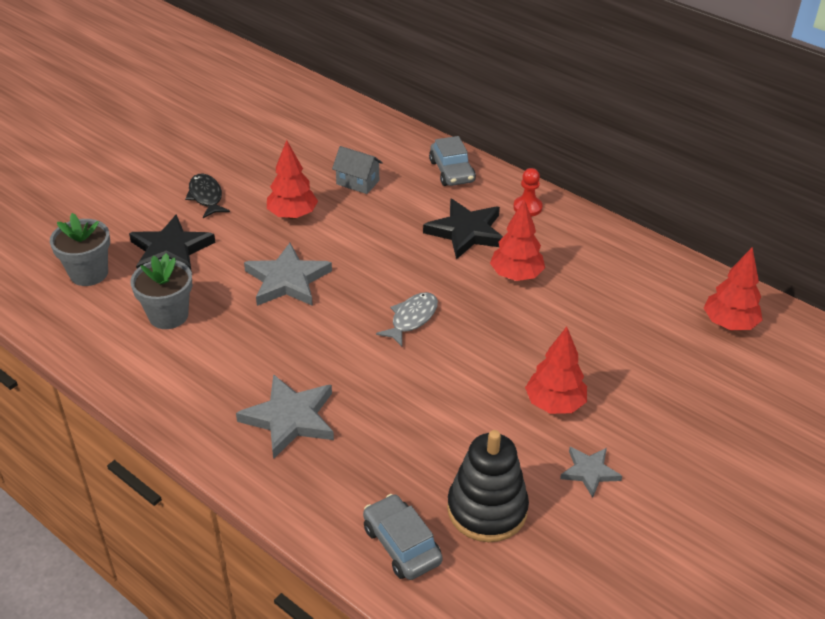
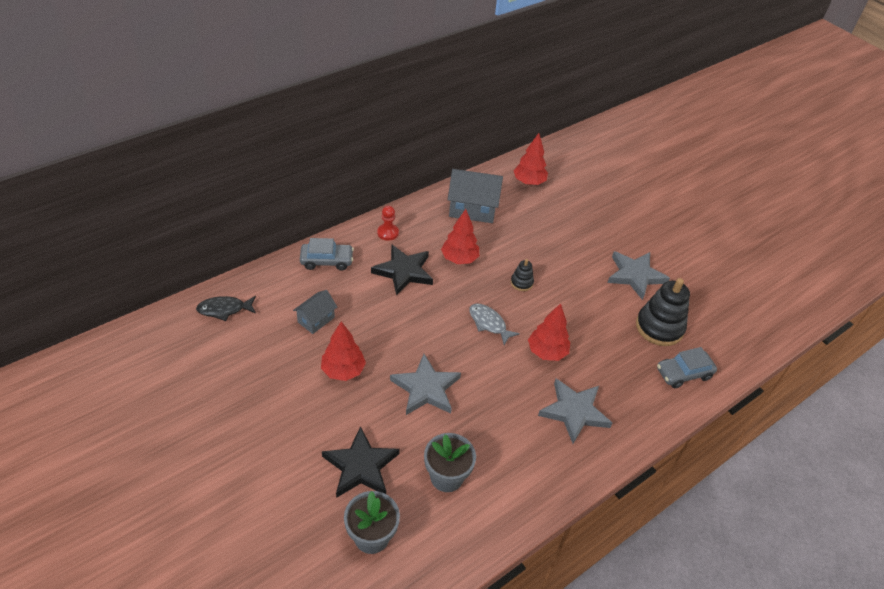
camera: 80 degrees left, 5 degrees up
(206, 197) = (291, 429): black fish -> black fish (224, 309)
(503, 341) = (521, 283): none -> black stacking toy
(554, 404) = (581, 275): red tree -> red tree (547, 352)
(589, 472) = (635, 276): grey star -> grey star, size x1.73
(623, 274) = (472, 209): none -> grey house

